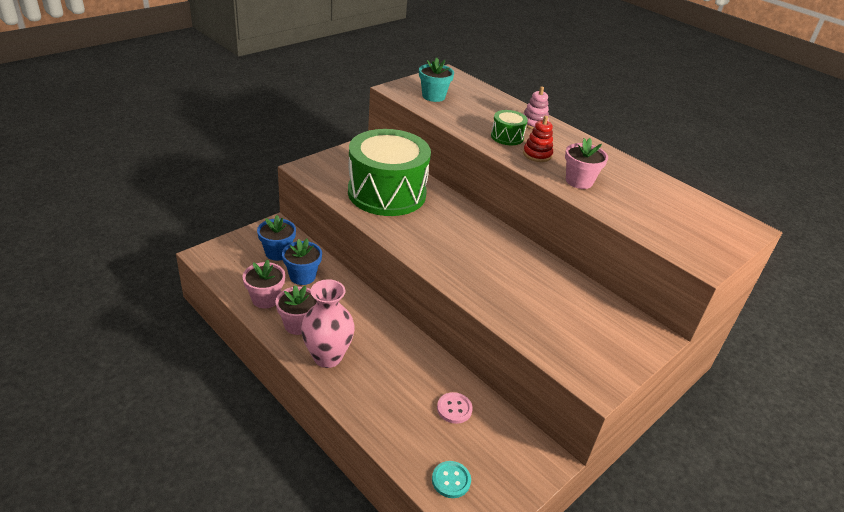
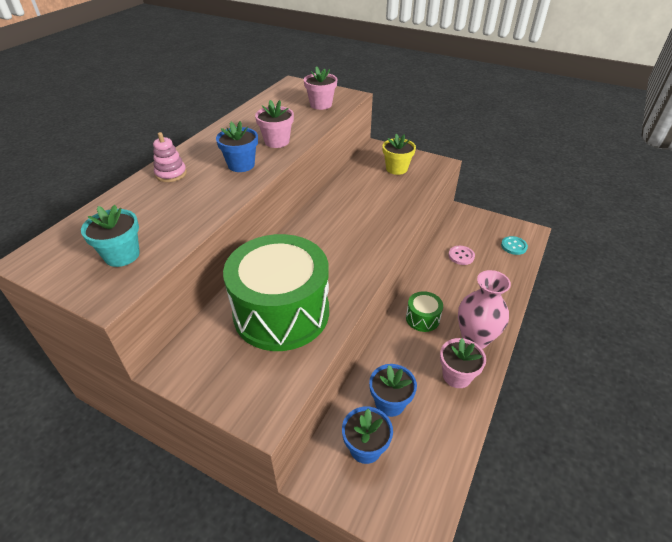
camera: 105 degrees left, 5 degrees up
(265, 299) = (445, 420): pink flower pot -> pink flower pot (321, 104)
(507, 137) = (212, 185): green drum -> green drum (422, 318)
(537, 154) = (241, 165): red stacking toy -> blue flower pot
(591, 334) = (396, 169): none -> yellow flower pot

